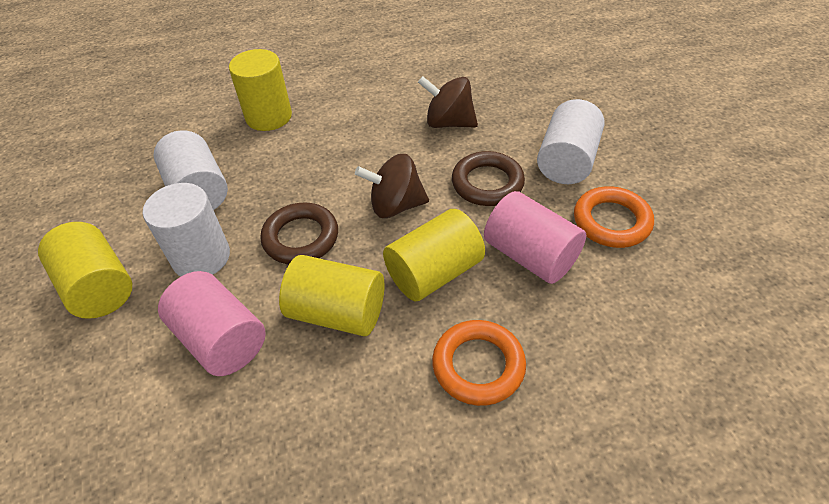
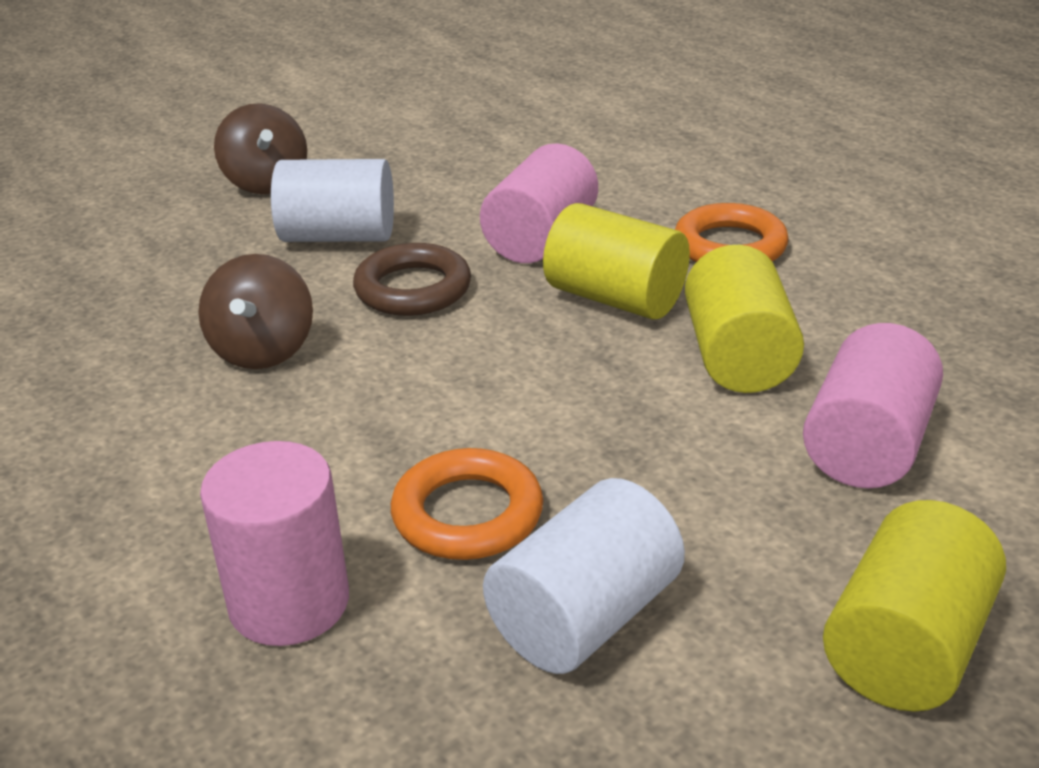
camera: 110 degrees left, 15 degrees down
(201, 257) = (743, 534): white cylinder -> none
(269, 117) = (289, 602): yellow cylinder -> pink cylinder
(301, 238) = (626, 433): brown ring -> none
(395, 205) = (501, 358): brown spinning top -> brown spinning top (266, 183)
(611, 221) = (450, 196): orange ring -> orange ring (467, 514)

